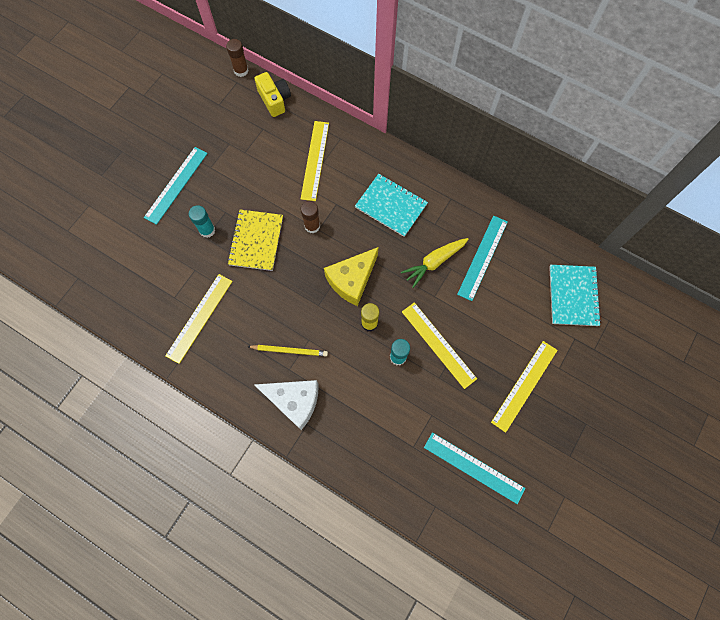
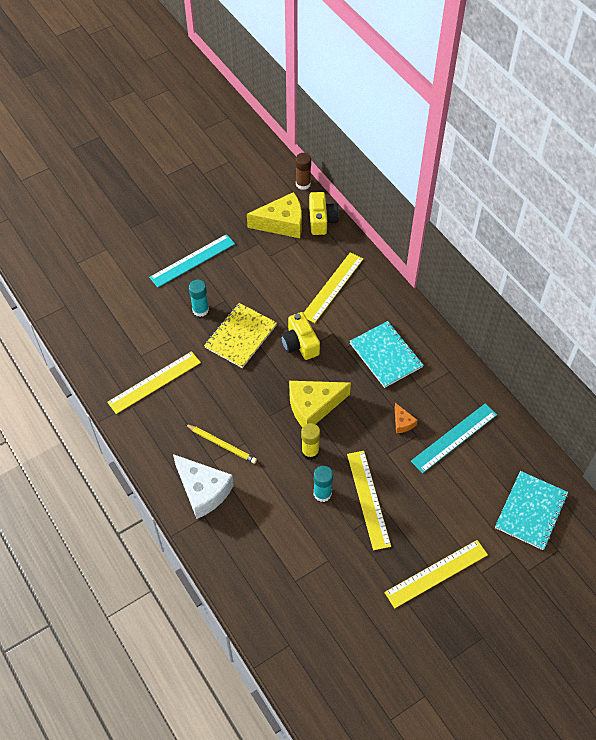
camera: 25 degrees right, 15 degrees down
(240, 116) = (282, 223): none -> yellow cheese
(312, 226) = (300, 344): brown glue stick -> yellow camera
(434, 262) = (402, 422): yellow carrot -> orange cheese
(473, 467) = (345, 626): turquoise ruler -> none

